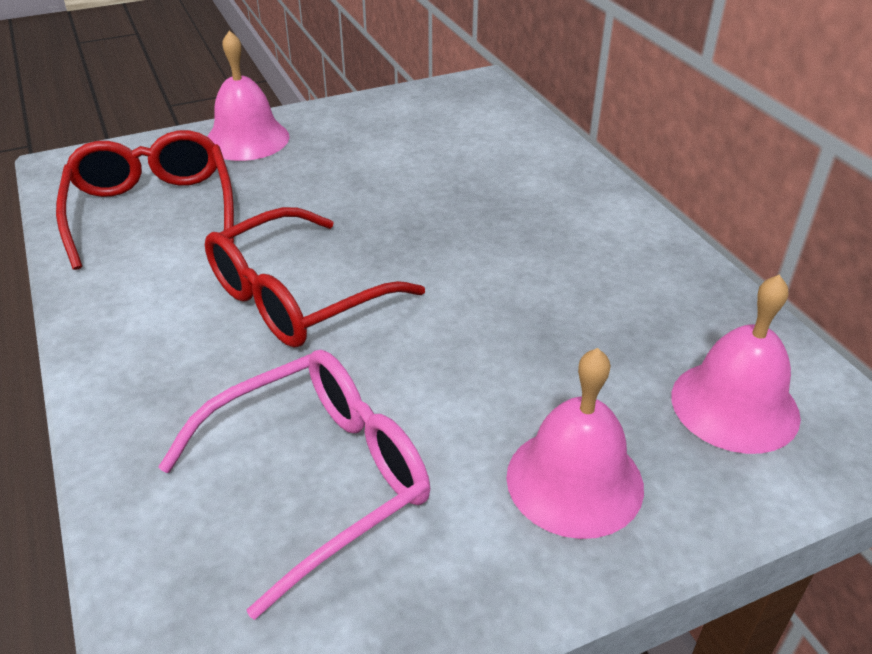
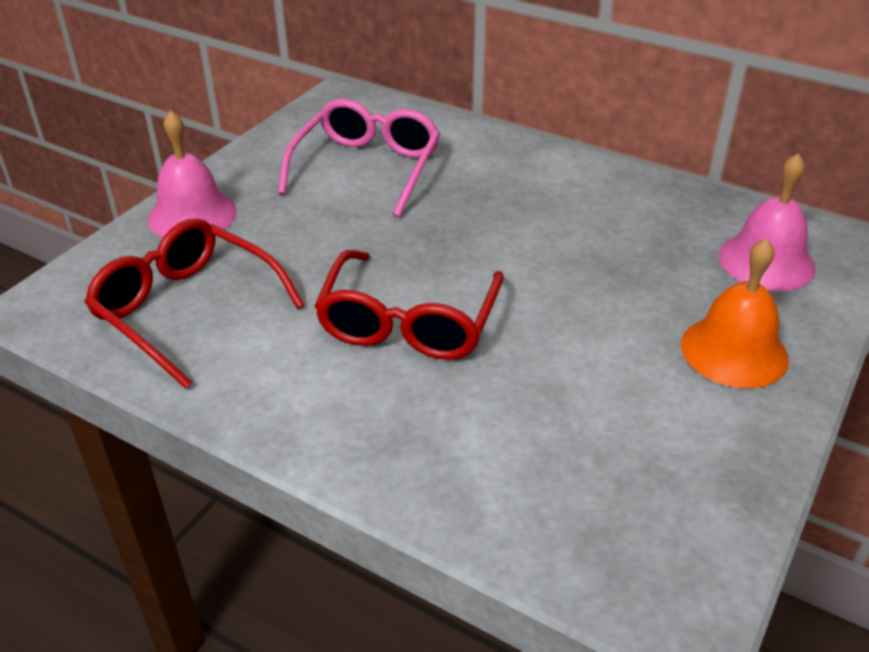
camera: 35 degrees left, 0 degrees up
(316, 480) = (585, 436): pink glasses -> pink glasses (366, 169)
(574, 481) = (734, 351): pink bell -> orange bell

